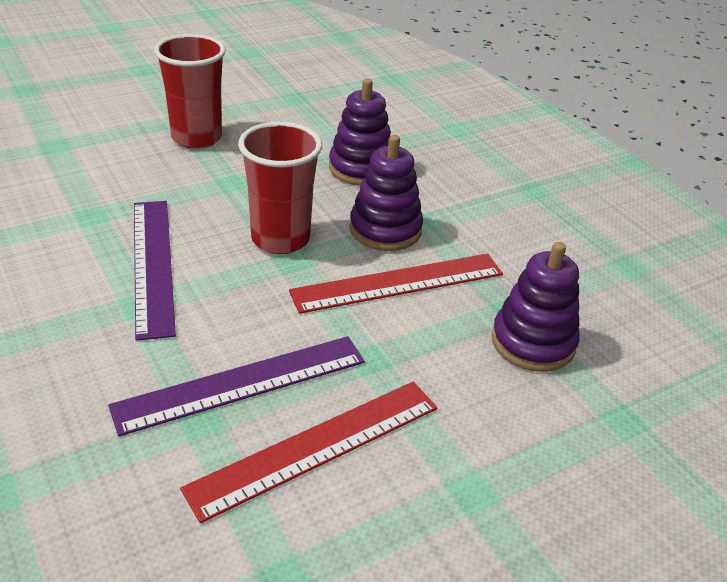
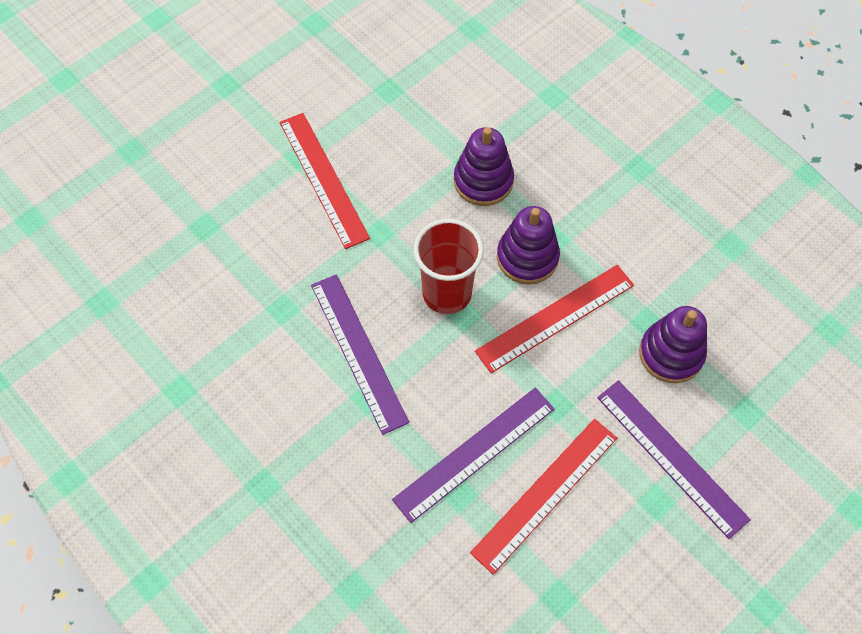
camera: 10 degrees left, 25 degrees up
(196, 138) = (324, 179): red cup -> red ruler
(507, 445) = (671, 457): none -> purple ruler

